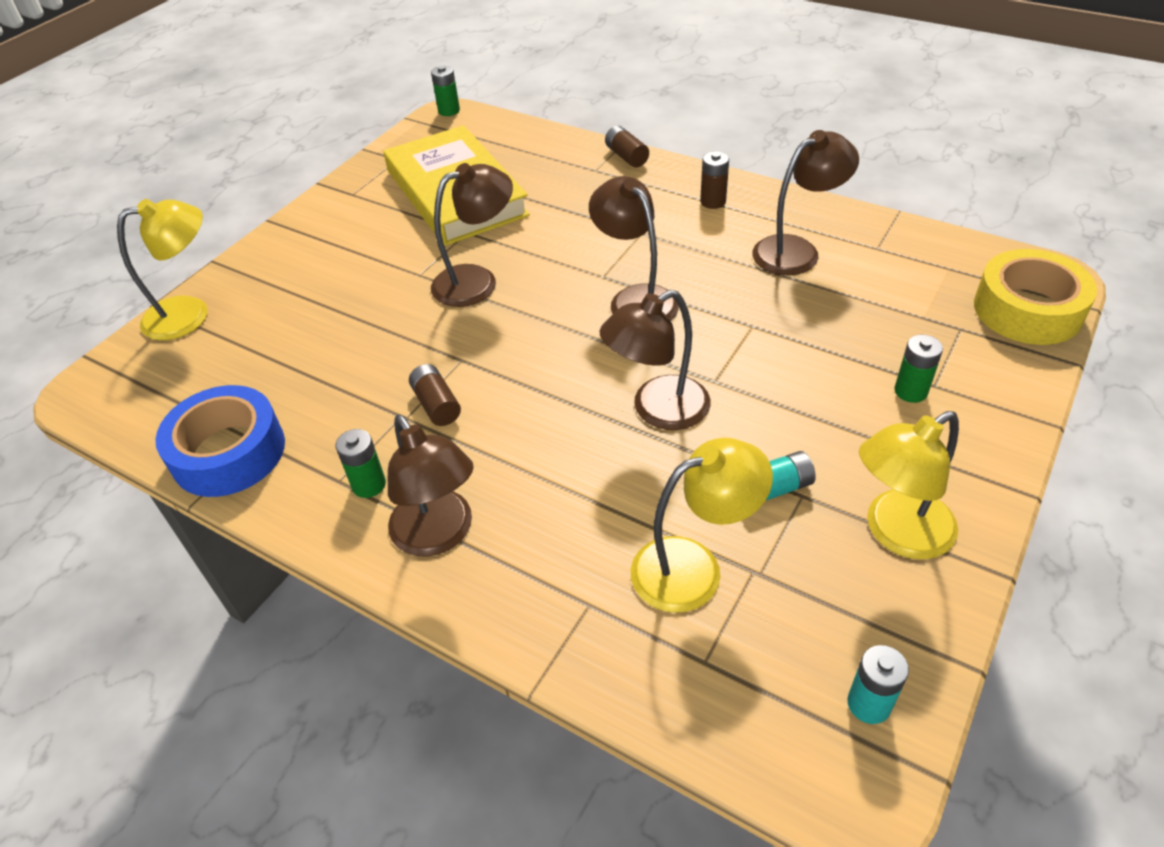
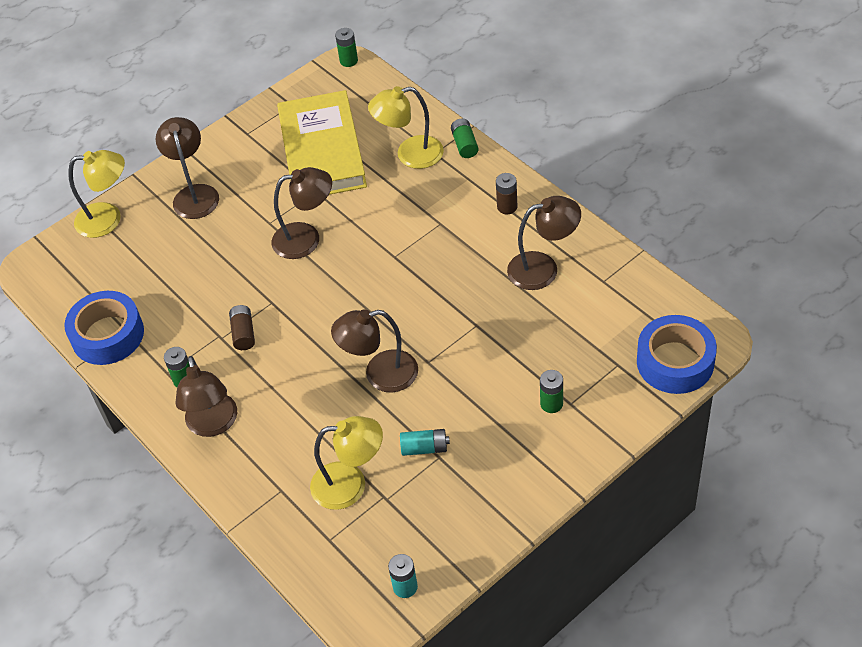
camera: 20 degrees right, 5 degrees up
(626, 156) = (465, 144): brown battery -> green battery
(635, 299) = (408, 282): brown lamp -> brown lamp (194, 194)
(896, 533) = (481, 496): yellow lamp -> yellow lamp (410, 155)
(1027, 310) = (675, 362): yellow tape -> blue tape

